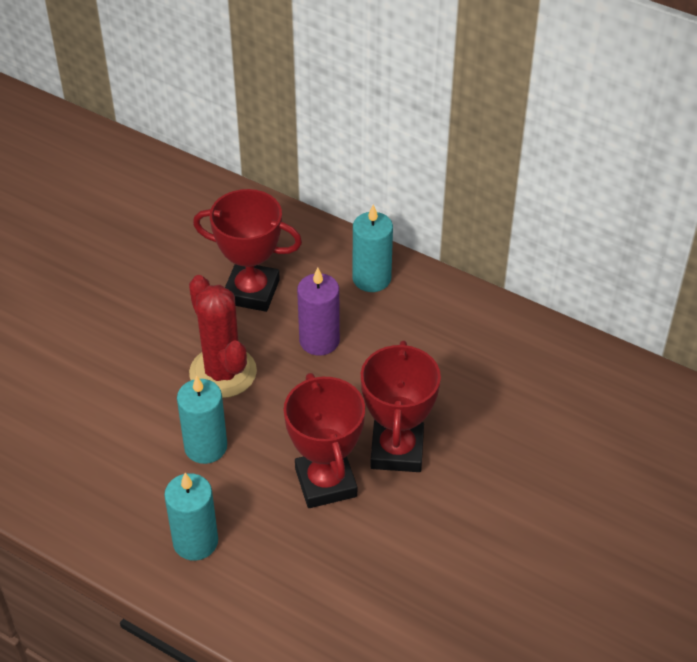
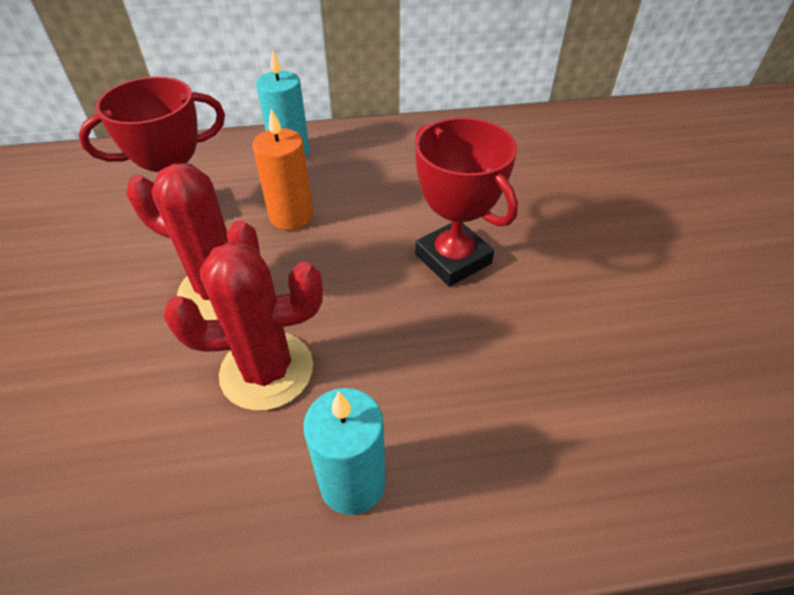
camera: 40 degrees left, 0 degrees up
(205, 447) = (267, 370): turquoise candle -> red cactus
(319, 341) = (291, 216): purple candle -> orange candle
(326, 482) = (423, 324): red trophy -> none

